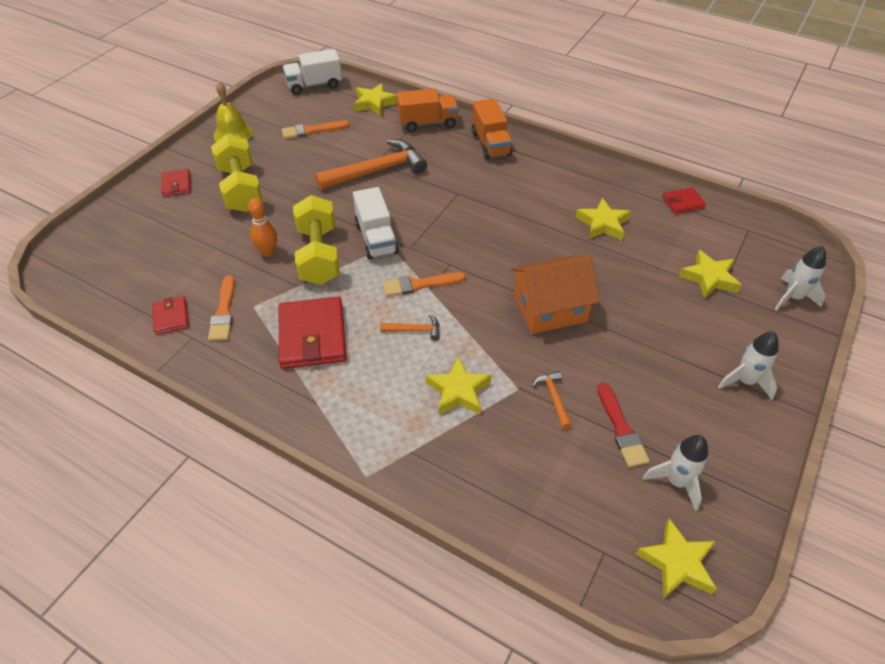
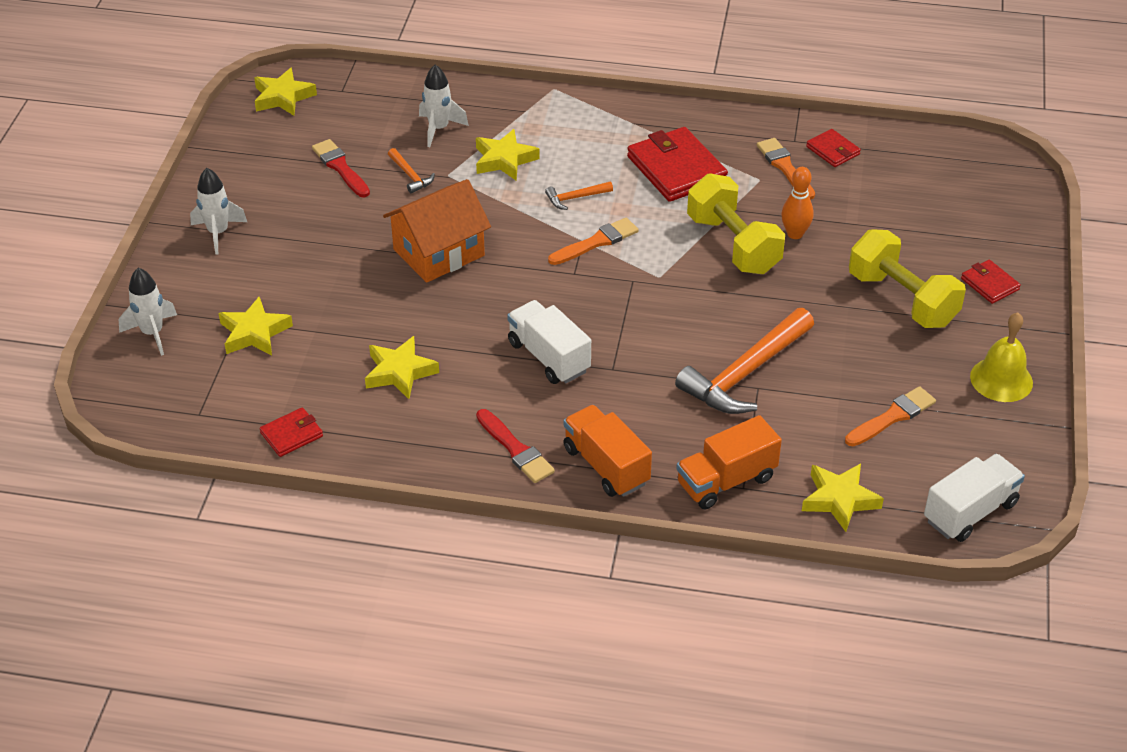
camera: 160 degrees right, 5 degrees down
(376, 238) = (680, 280): white truck -> white truck (549, 357)
(540, 163) = (516, 449): none -> red brush
(676, 482) = (286, 143): white rocket -> white rocket (439, 129)

